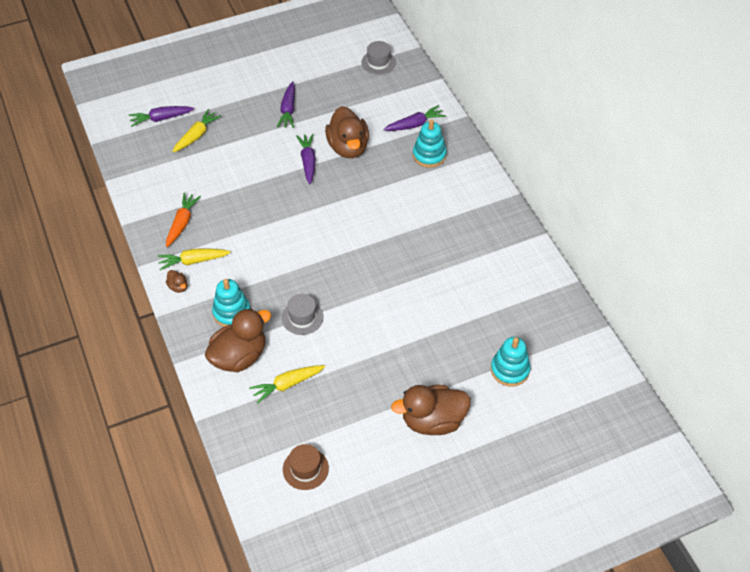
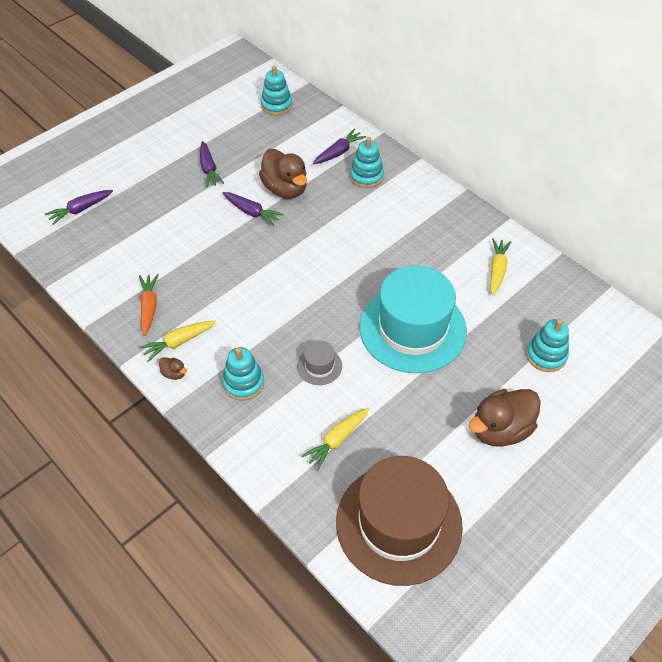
camera: 20 degrees left, 0 degrees up
(197, 135) = (126, 216): yellow carrot -> yellow carrot (497, 270)
(239, 356) = (273, 426): brown duck -> none
(305, 469) = (399, 523): brown hat -> brown hat, size x2.44
(308, 161) = (252, 212): purple carrot -> purple carrot turned 150 degrees clockwise
(378, 62) = (276, 105): grey hat -> turquoise stacking toy
(400, 309) = (412, 329): none -> turquoise hat

